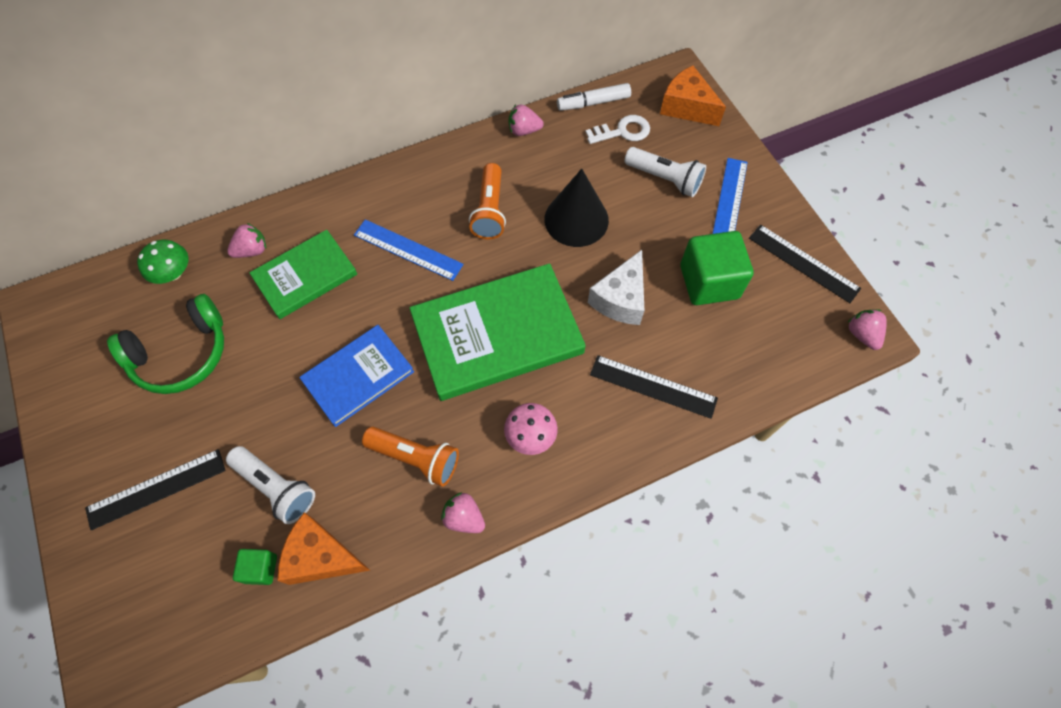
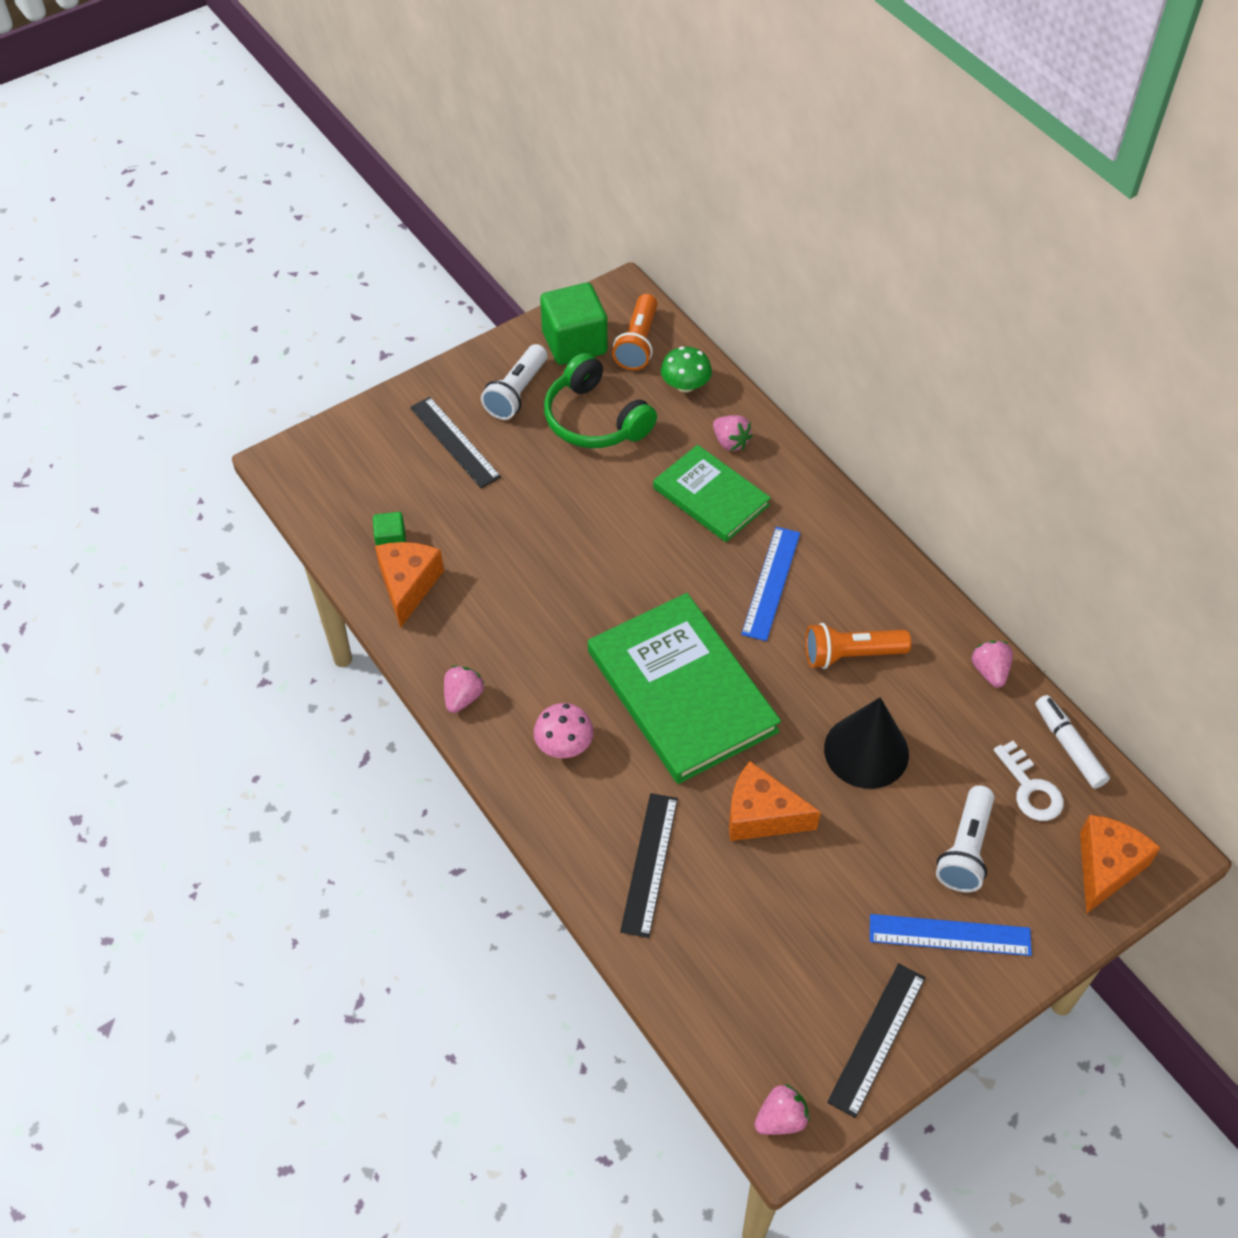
camera: 80 degrees right, 10 degrees down
(276, 488) = (470, 533): white flashlight -> white flashlight (516, 393)
(358, 376) = (601, 572): blue book -> none
(416, 458) = (519, 642): orange flashlight -> orange flashlight (637, 343)
(620, 299) = (761, 815): white cheese -> orange cheese
(709, 282) = (814, 917): green cube -> green cube (574, 343)

